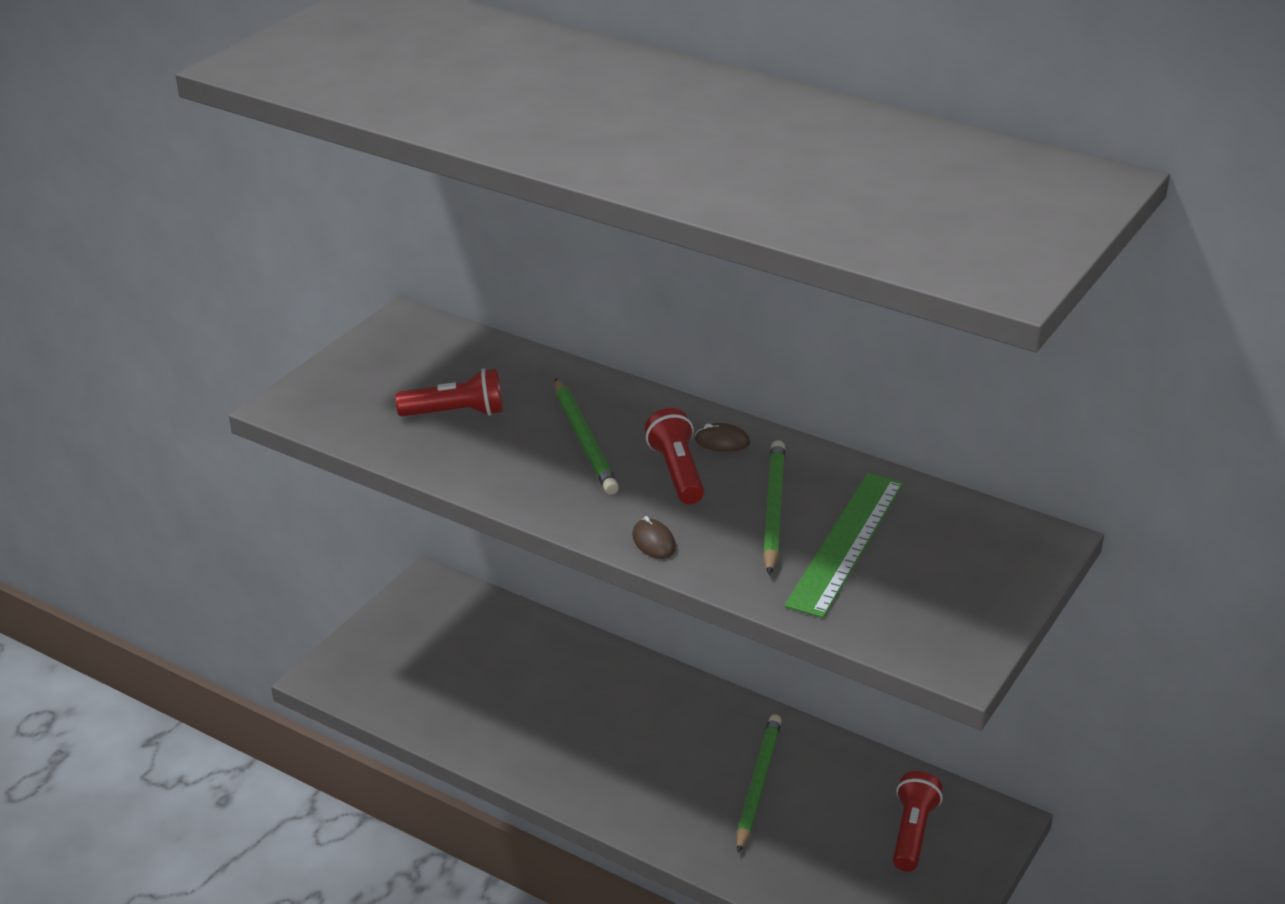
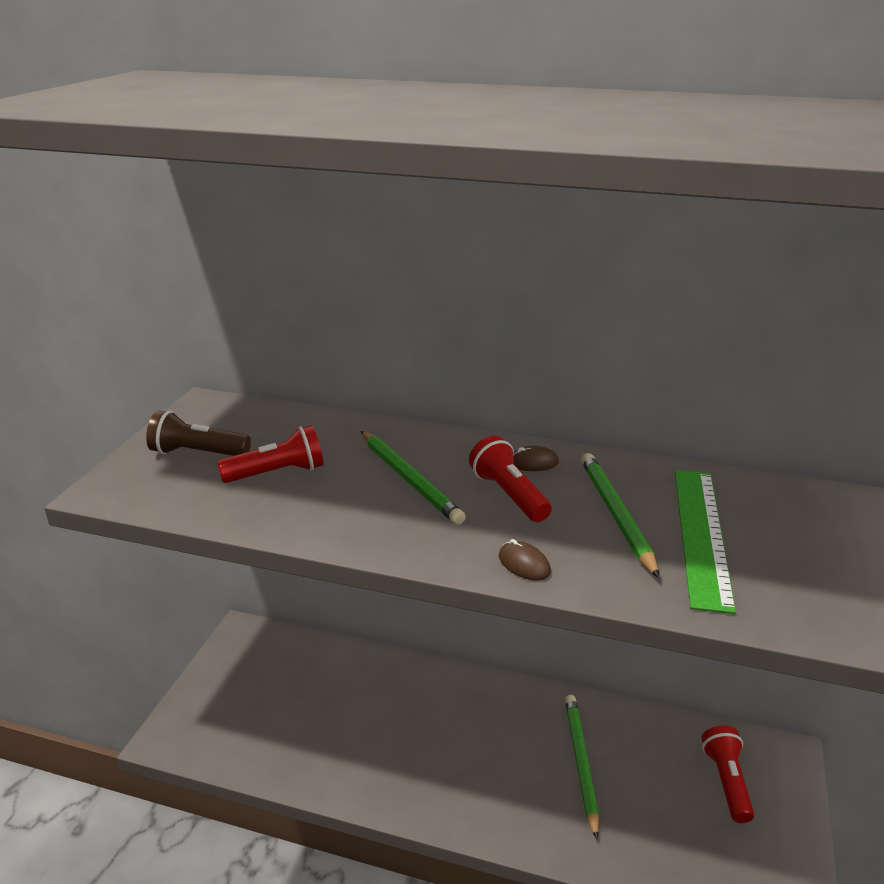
camera: 15 degrees left, 5 degrees down
(383, 379) = (198, 453): none -> brown flashlight

